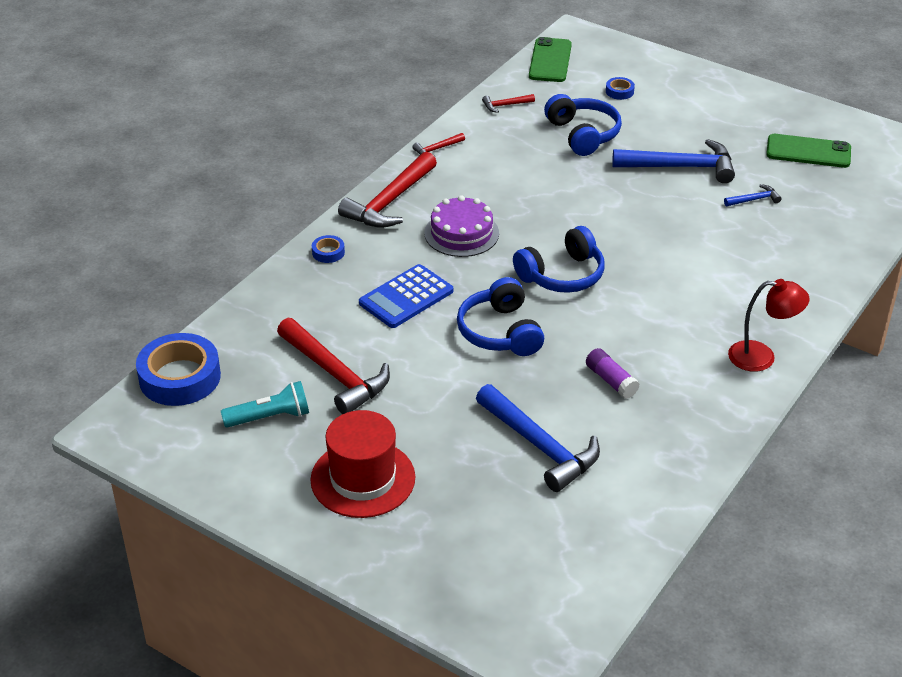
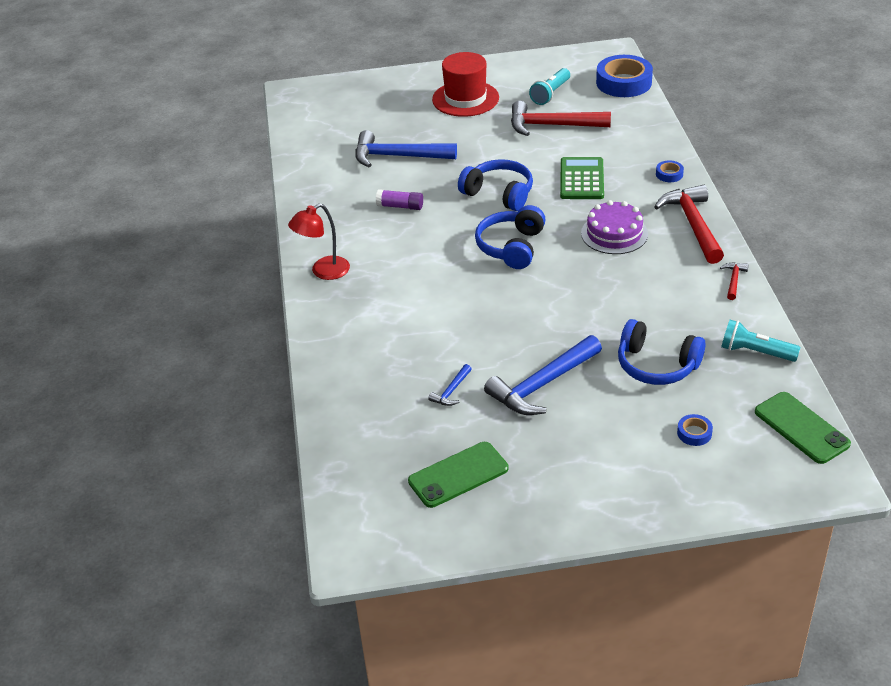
camera: 140 degrees right, 0 degrees up
(406, 297) = (581, 179): blue calculator -> green calculator
(505, 105) = (755, 352): red hammer -> turquoise flashlight

